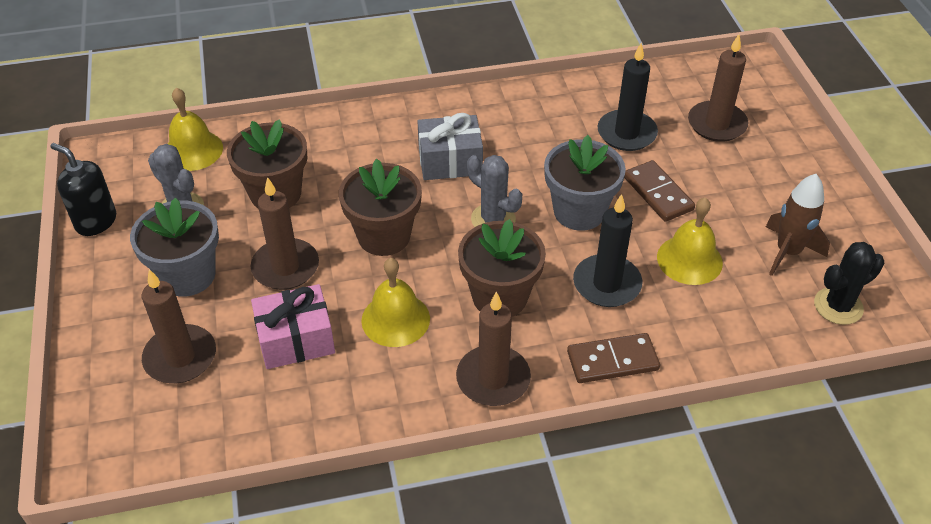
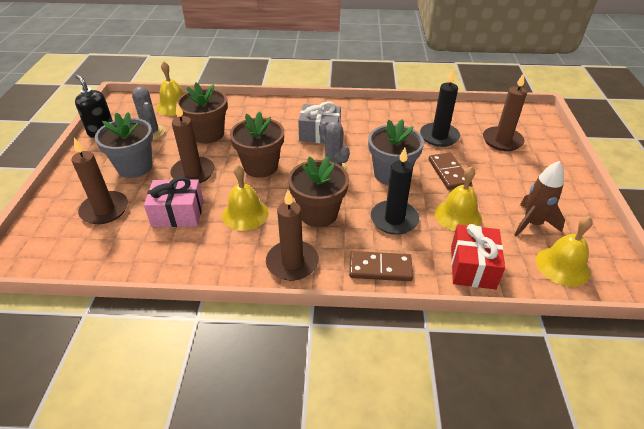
camera: 15 degrees right, 5 degrees down
(729, 332) = (472, 267): none -> red gift
(838, 306) = (562, 266): black cactus -> yellow bell

